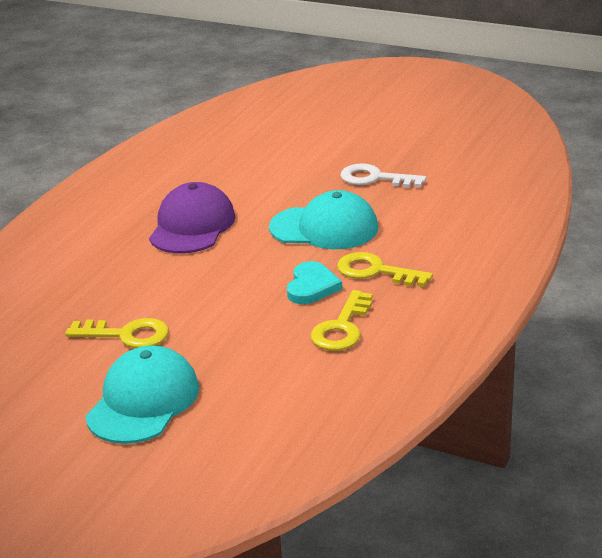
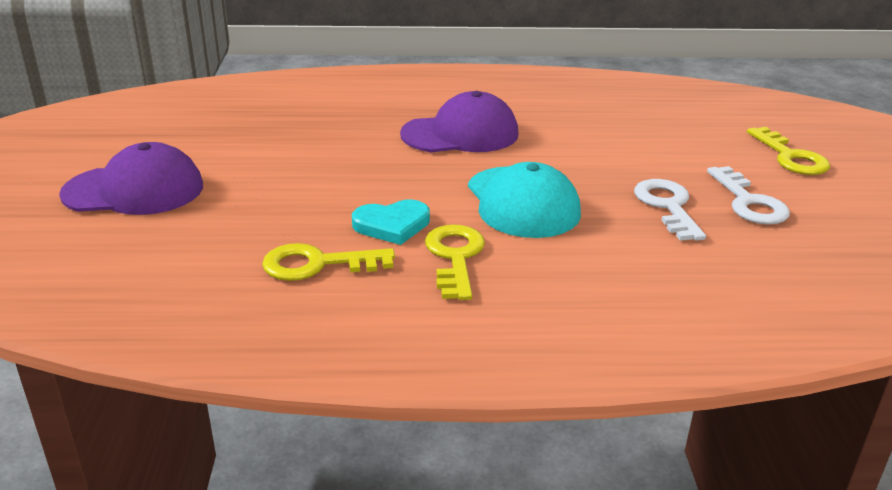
camera: 60 degrees right, 0 degrees up
(127, 335) = (244, 154): yellow key -> yellow key (790, 157)
(143, 401) = (134, 190): turquoise cap -> purple cap
(393, 151) = (749, 202): none -> white key

